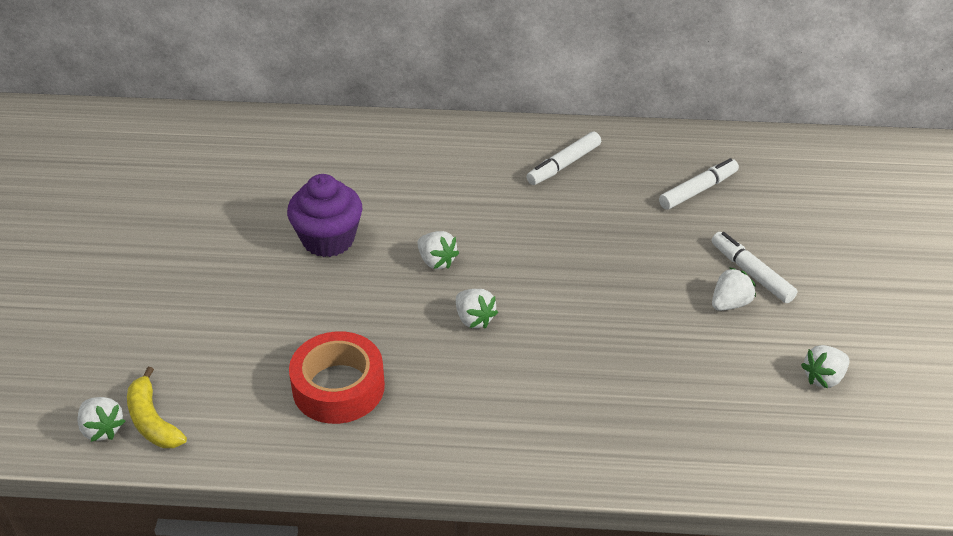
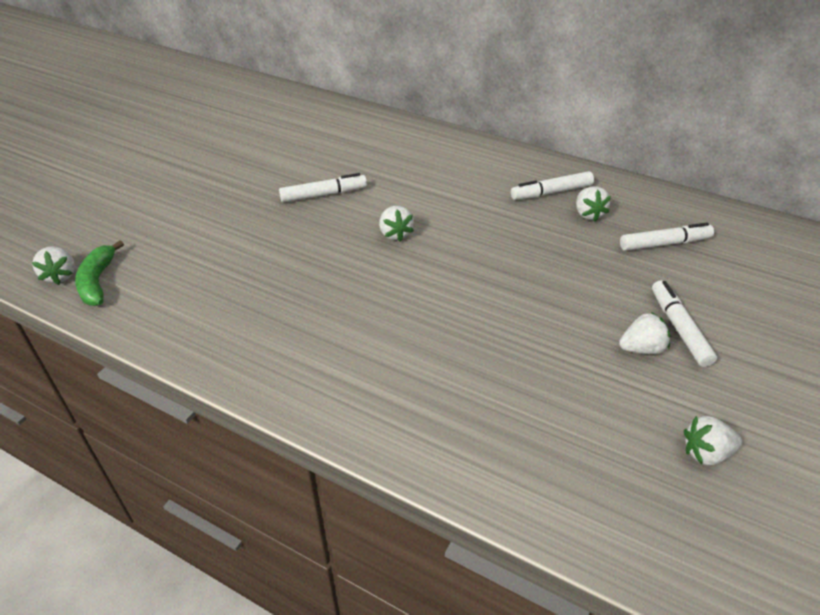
camera: 25 degrees right, 0 degrees up
(152, 421) = (98, 281): yellow banana -> green banana
(328, 239) = (323, 194): purple cupcake -> white marker
(338, 387) = (248, 303): red tape -> none
(474, 319) = (394, 287): white strawberry -> white strawberry (588, 214)

